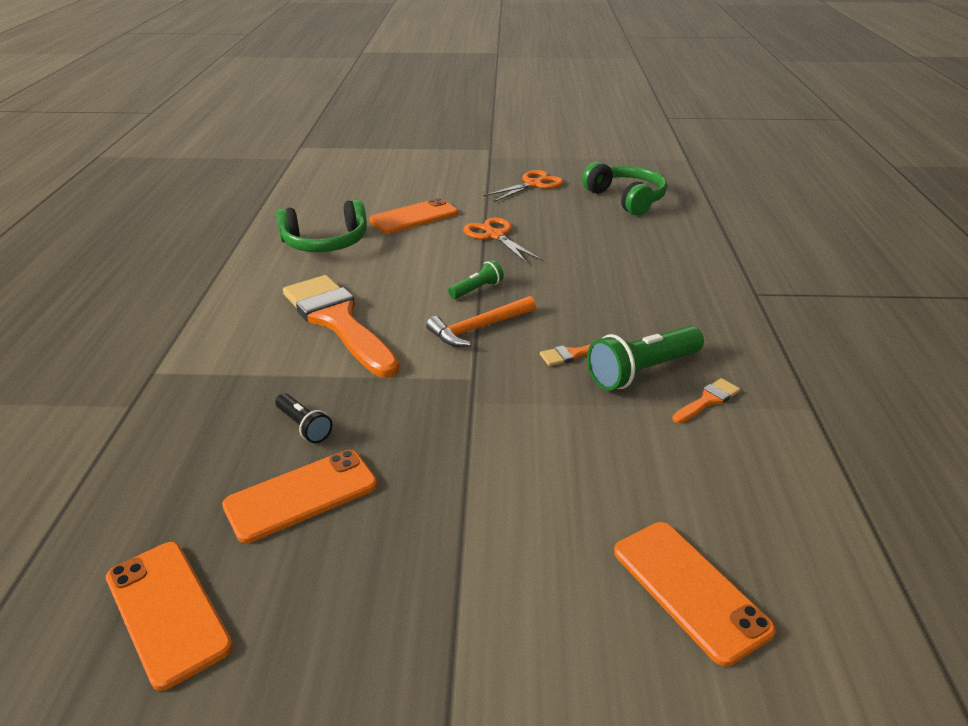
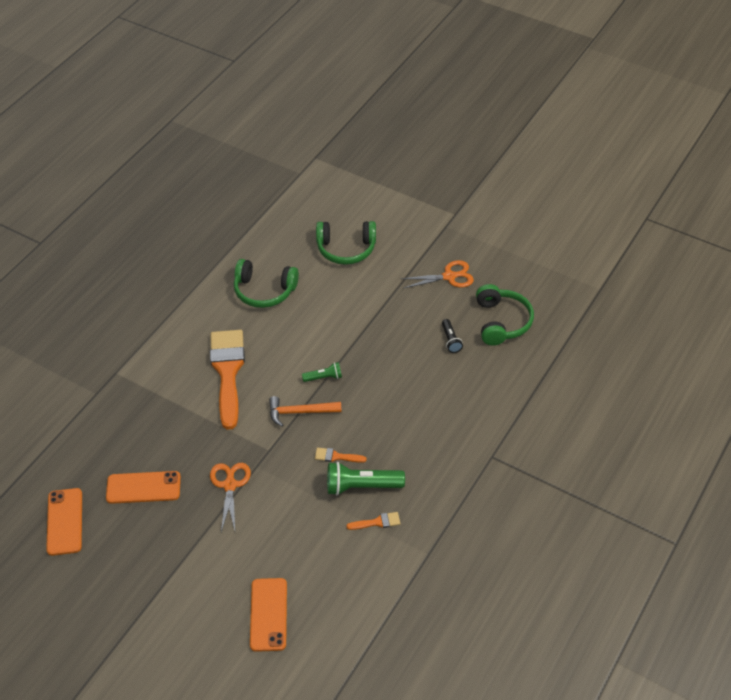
camera: 30 degrees right, 15 degrees up
(304, 426) = (167, 445): black flashlight -> black flashlight (450, 340)
(397, 192) = (346, 249): none -> green headphones
(414, 217) = (337, 284): orange phone -> none
(494, 235) = (375, 327): orange scissors -> orange scissors (230, 484)

